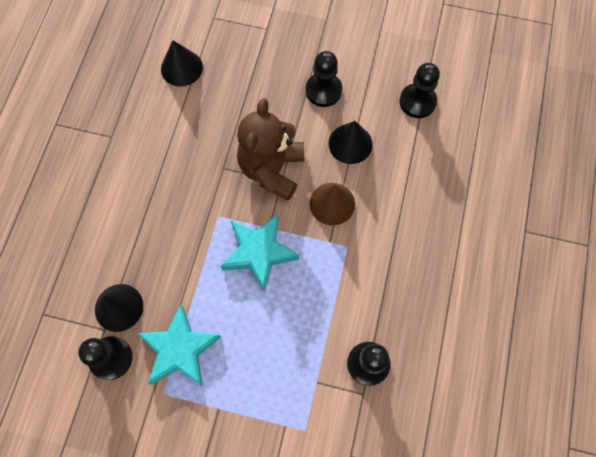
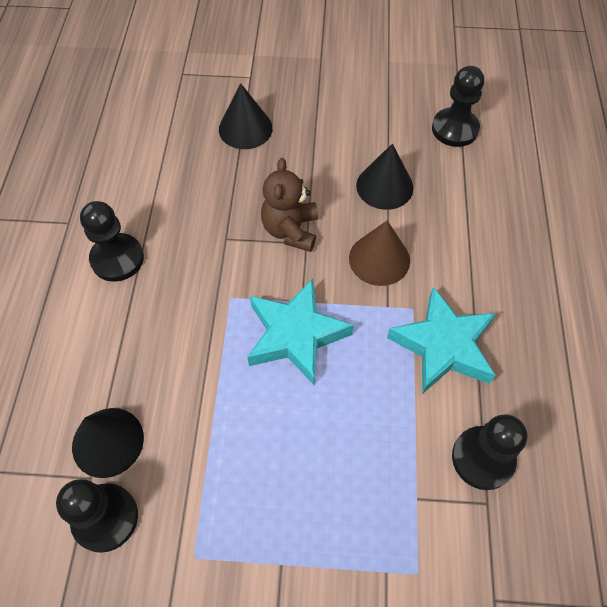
camera: 10 degrees left, 10 degrees down
(180, 349) = (207, 486): turquoise star -> turquoise star (443, 346)
(181, 68) = (151, 131): black cone -> black cone (245, 128)
(272, 169) = (290, 230): brown teddy bear -> brown teddy bear, size x0.66
(323, 90) = (336, 133): black pawn -> black pawn (117, 259)

